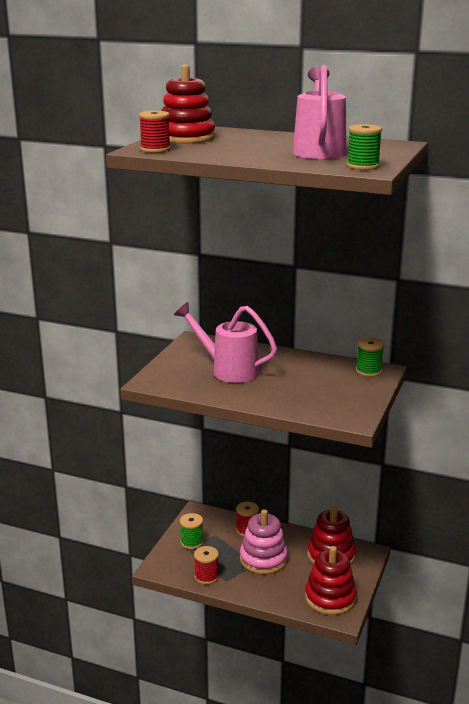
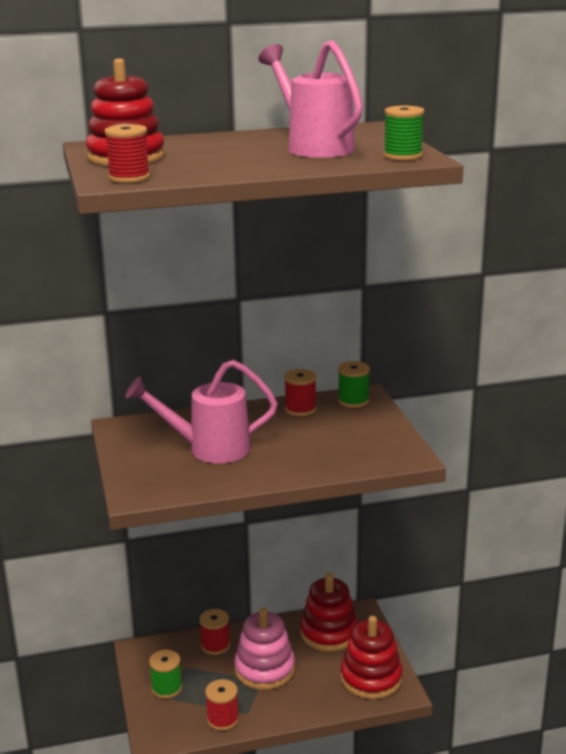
camera: 35 degrees left, 0 degrees up
(323, 365) = (300, 409): none -> red spool

